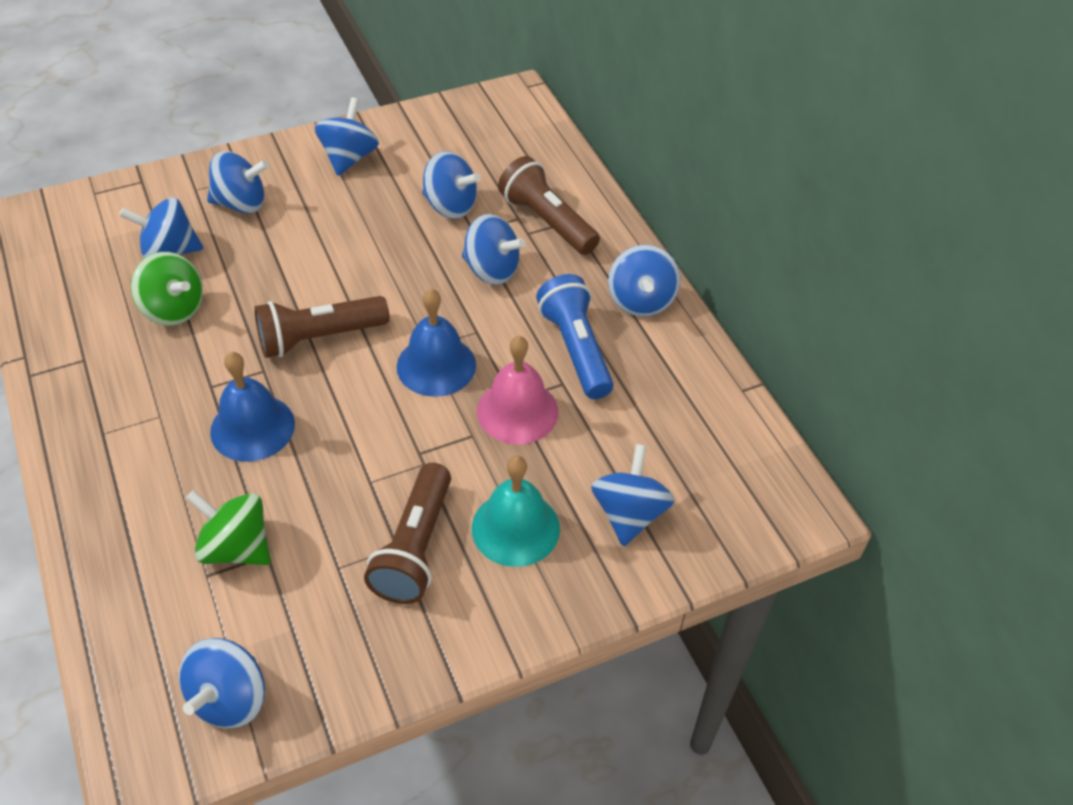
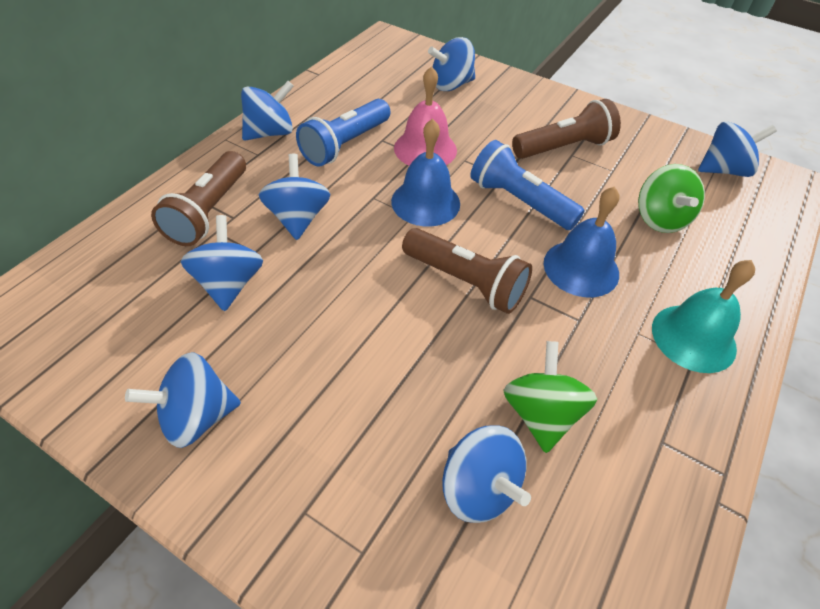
camera: 125 degrees left, 0 degrees up
(241, 204) = (351, 473): blue spinning top -> none
(372, 440) = (519, 201): none -> blue flashlight
(515, 528) = (506, 118): turquoise bell -> turquoise bell (693, 337)

